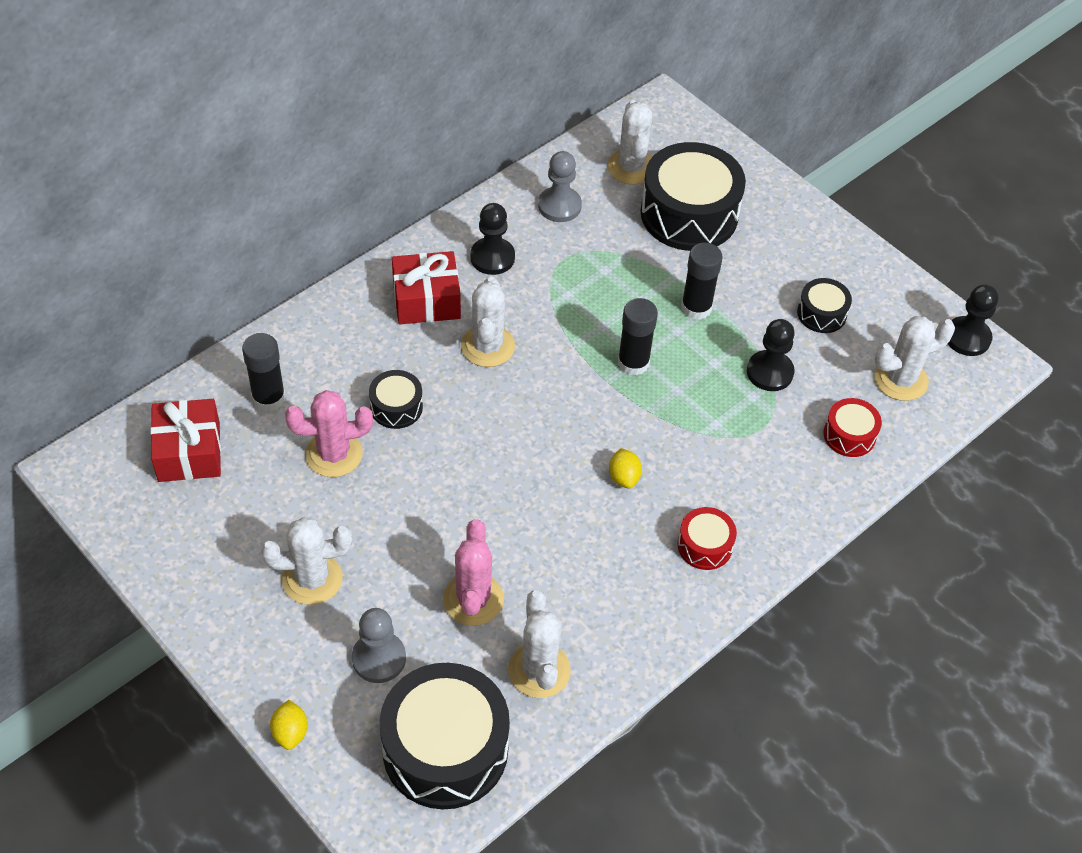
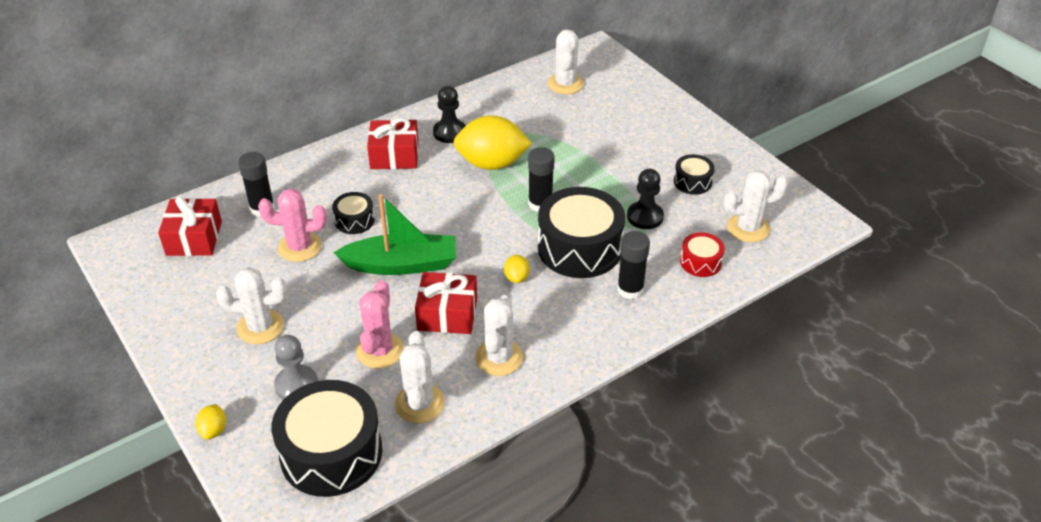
camera: 10 degrees right, 10 degrees down
(473, 470) = (402, 264): none -> green boat
(487, 346) = (432, 187): white cactus -> white cactus (499, 358)
(547, 539) = (447, 314): none -> red gift
(558, 304) = (492, 164): none -> yellow lemon
(559, 206) = (507, 104): grey pawn -> none
(689, 214) = (602, 114): black drum -> black drum (579, 248)
(696, 307) = (596, 172): black glue stick -> black glue stick (630, 289)
(705, 546) = (570, 328): red drum -> none
(967, 338) = (806, 204): black pawn -> none

